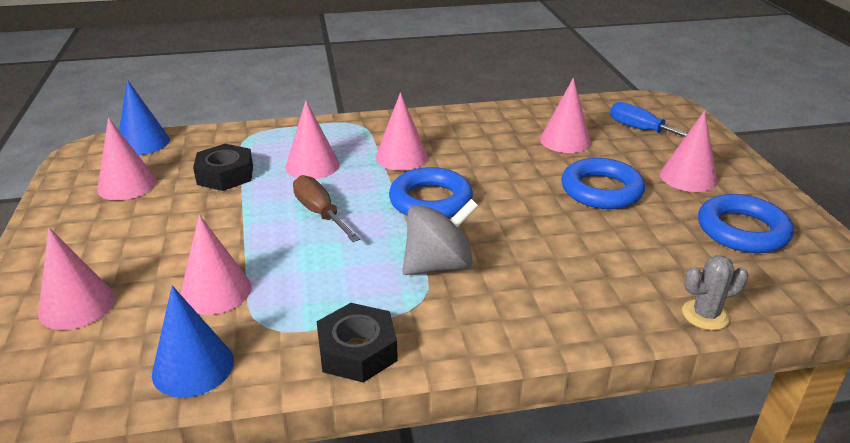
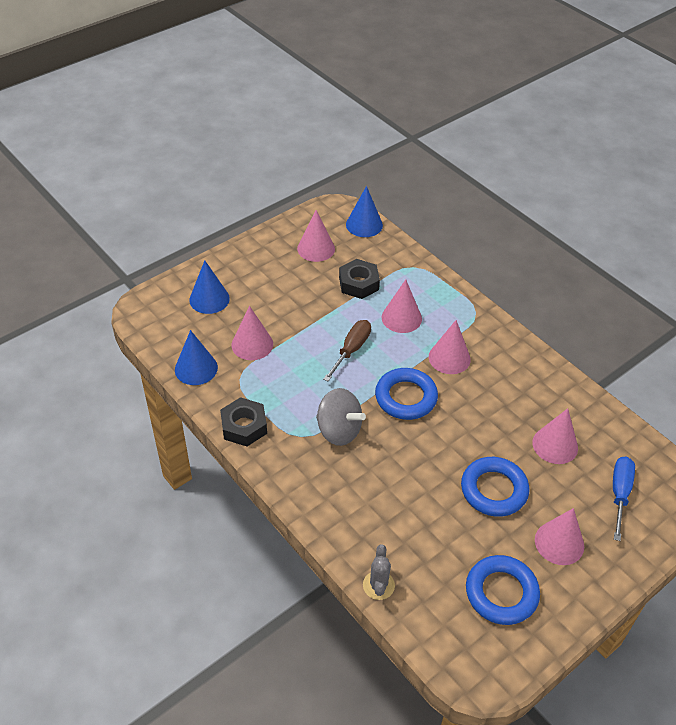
camera: 60 degrees right, 15 degrees up
(77, 305) = (209, 299): pink cone -> blue cone
(705, 315) = (378, 585): grey cactus -> grey cactus turned 45 degrees clockwise

